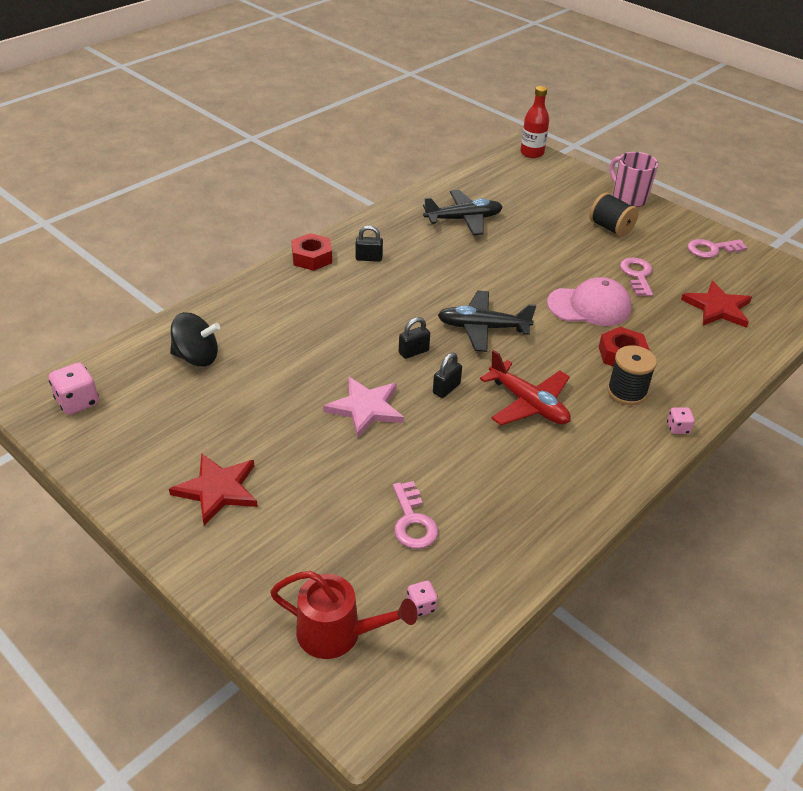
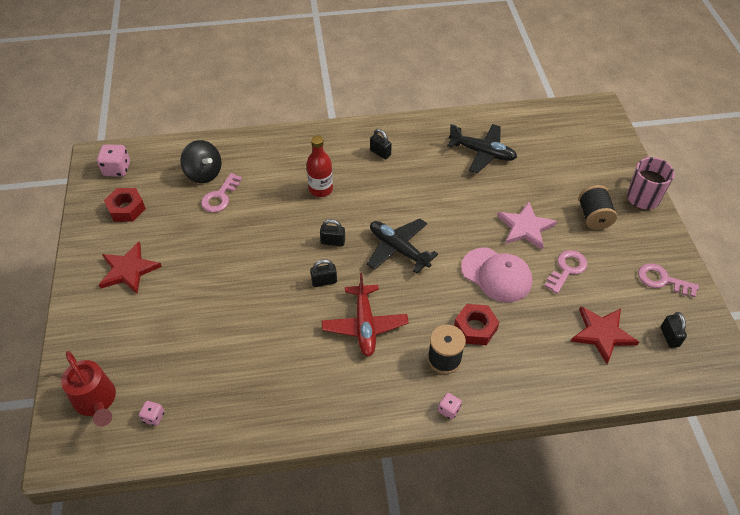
camera: 40 degrees right, 10 degrees up
(312, 258) = (343, 134): red nut -> red nut (126, 208)
(365, 408) = (260, 265): pink star -> pink star (525, 227)
(413, 521) = (206, 360): pink key -> pink key (220, 197)
(532, 153) = (605, 117): red bottle -> red bottle (321, 189)
(763, 285) = (669, 337): none -> black padlock

